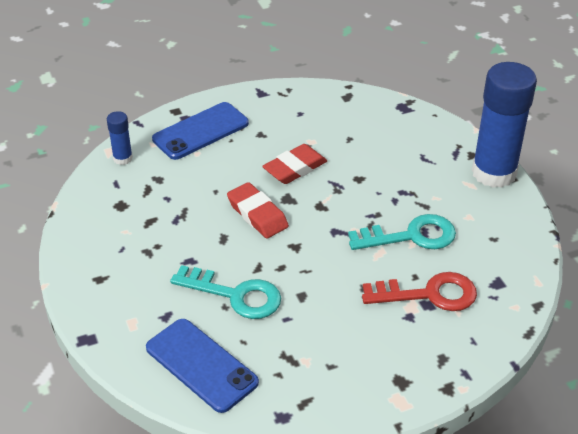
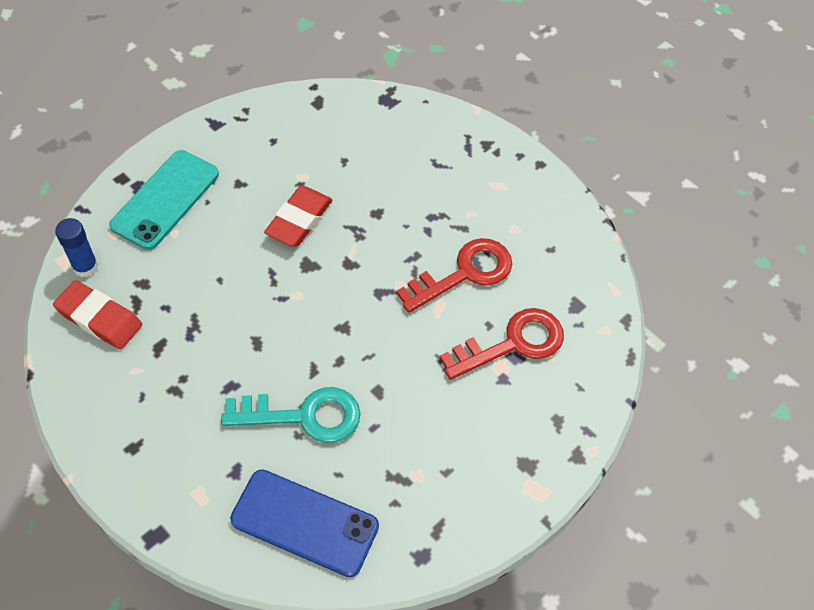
camera: 25 degrees left, 15 degrees up
(201, 131) = (165, 200): blue phone -> turquoise phone
(257, 214) = (282, 297): red eraser -> red eraser (99, 318)
(411, 236) = (464, 273): turquoise key -> red key
(494, 173) = (518, 162): blue glue stick -> none

